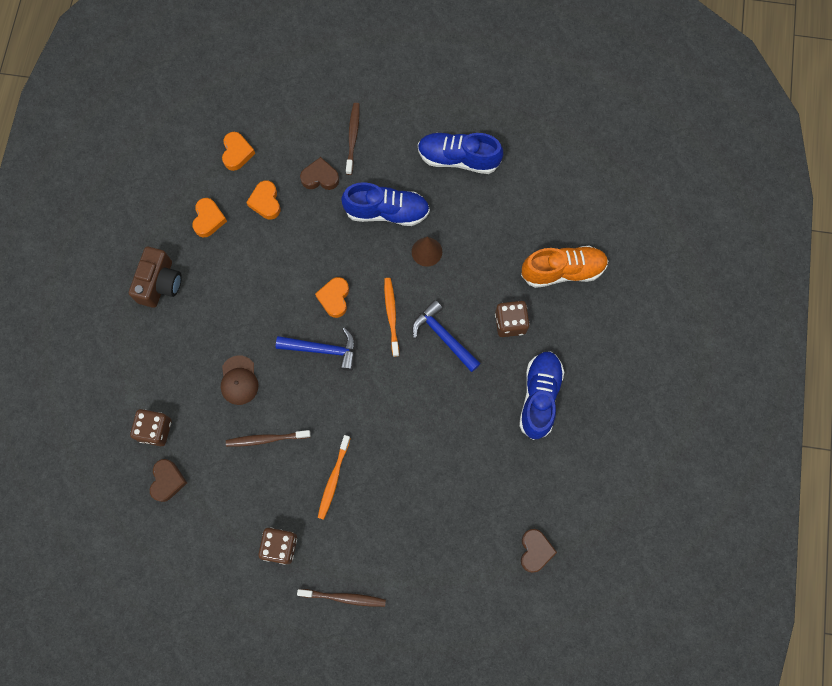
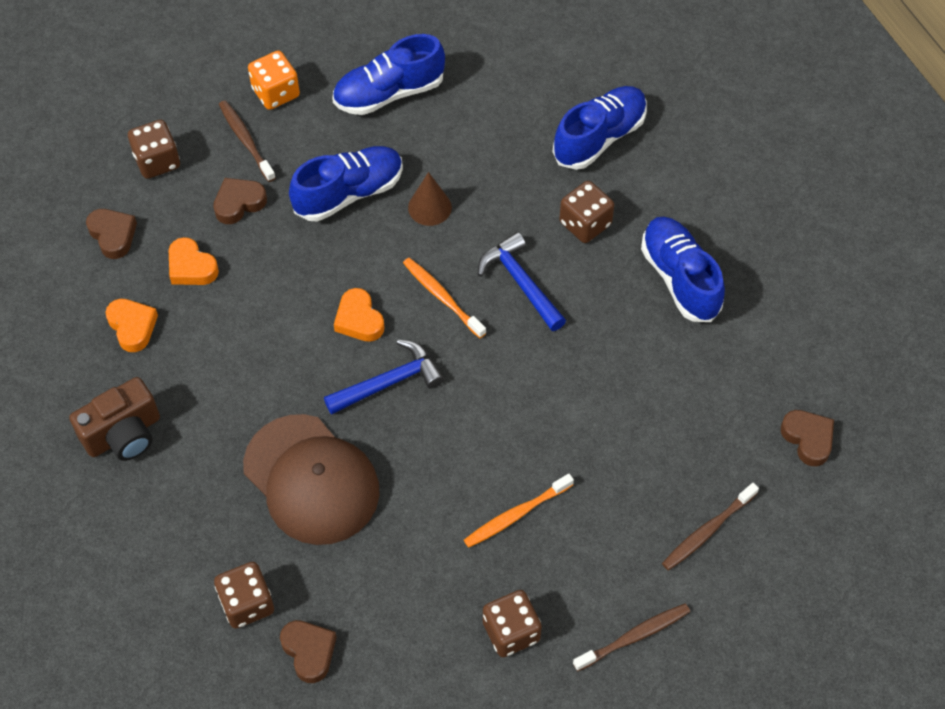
camera: 35 degrees left, 15 degrees down
(160, 283) = (123, 434): brown camera -> brown camera turned 75 degrees clockwise
(237, 153) = (113, 235): orange heart -> brown heart
(239, 380) = (311, 480): brown cap -> brown cap, size x2.00
(266, 439) = (397, 523): brown toothbrush -> brown toothbrush (707, 531)
(293, 119) = (157, 161): none -> brown dice
(333, 479) = (516, 515): orange toothbrush -> orange toothbrush turned 75 degrees clockwise
(392, 116) = (276, 93): none -> orange dice
(443, 336) = (521, 282): blue hammer -> blue hammer turned 45 degrees clockwise
(563, 271) = (599, 137): orange shoe -> blue shoe

